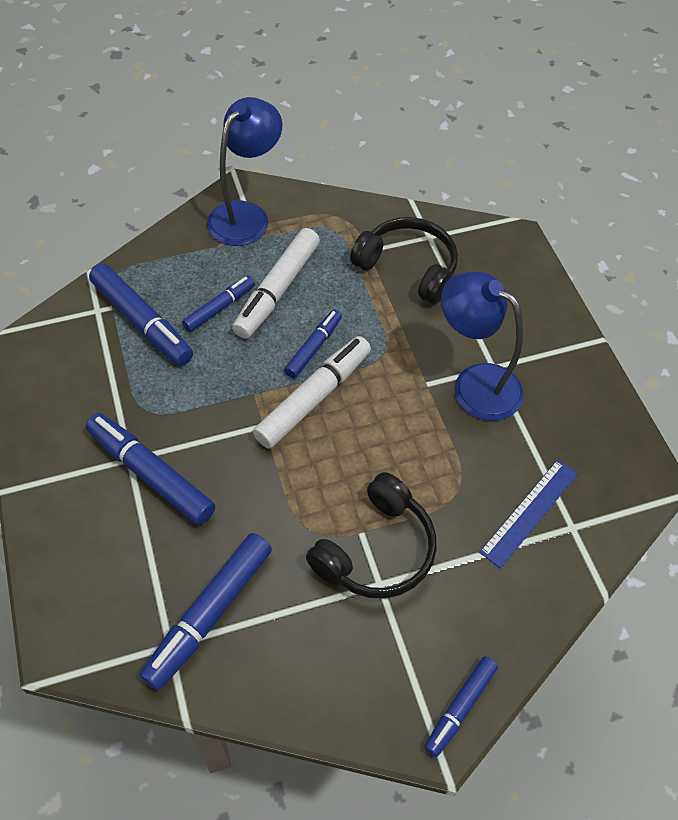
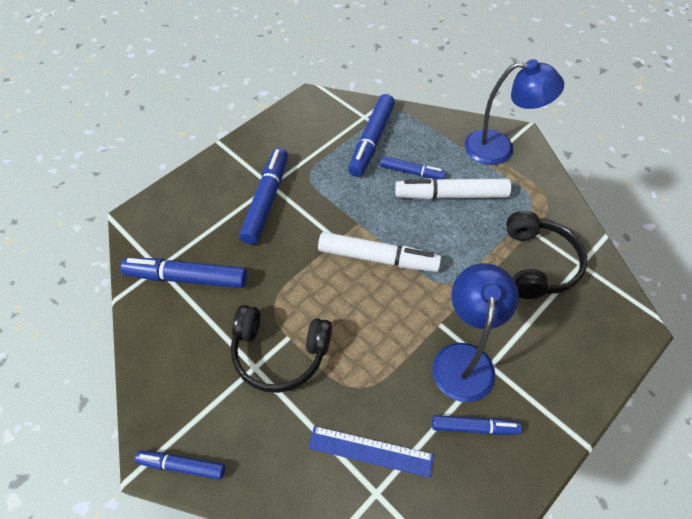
camera: 65 degrees right, 0 degrees up
(313, 348) = (419, 238): blue marker -> blue marker (474, 427)

